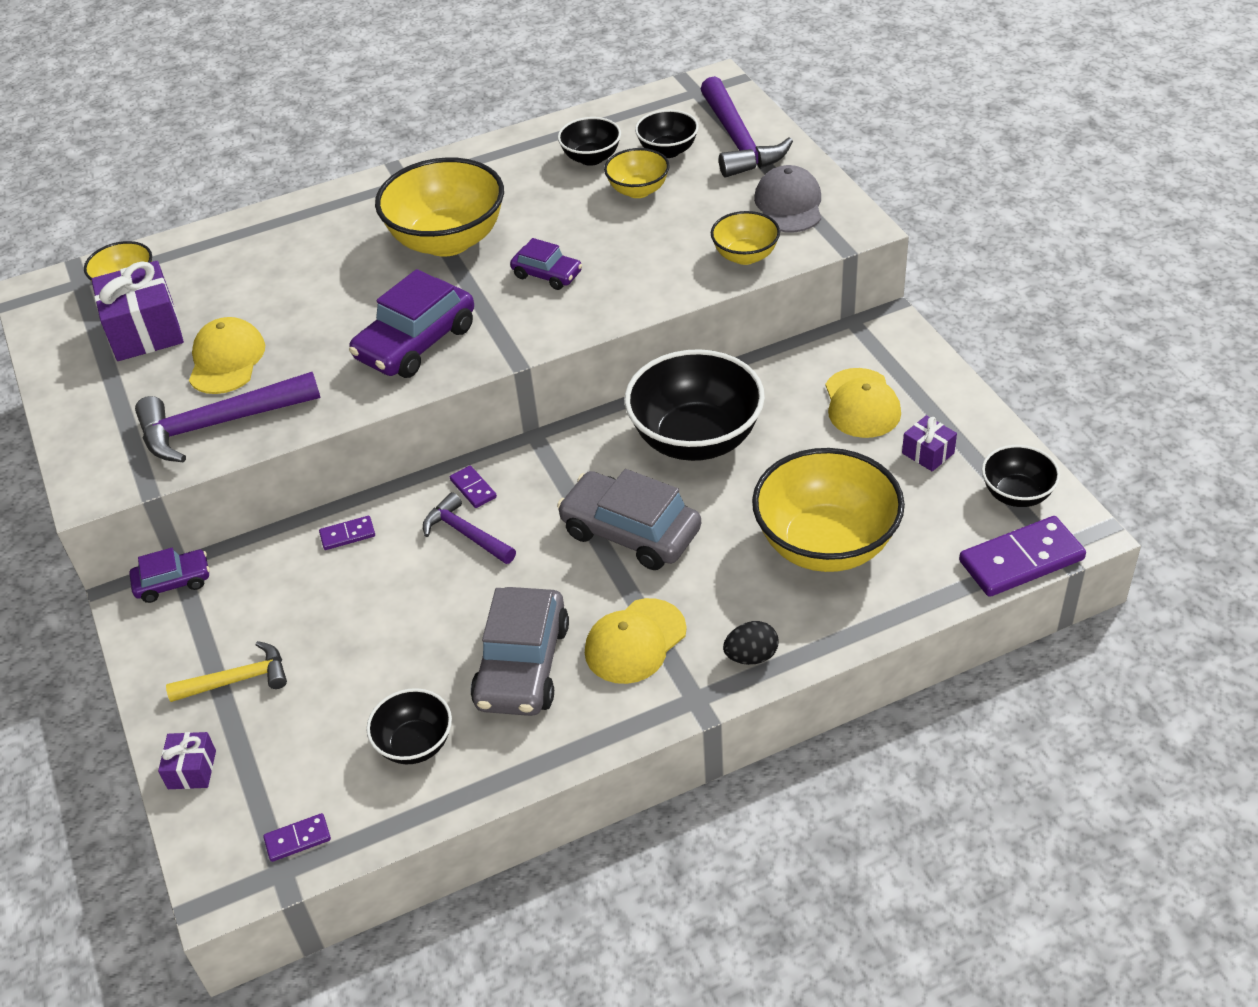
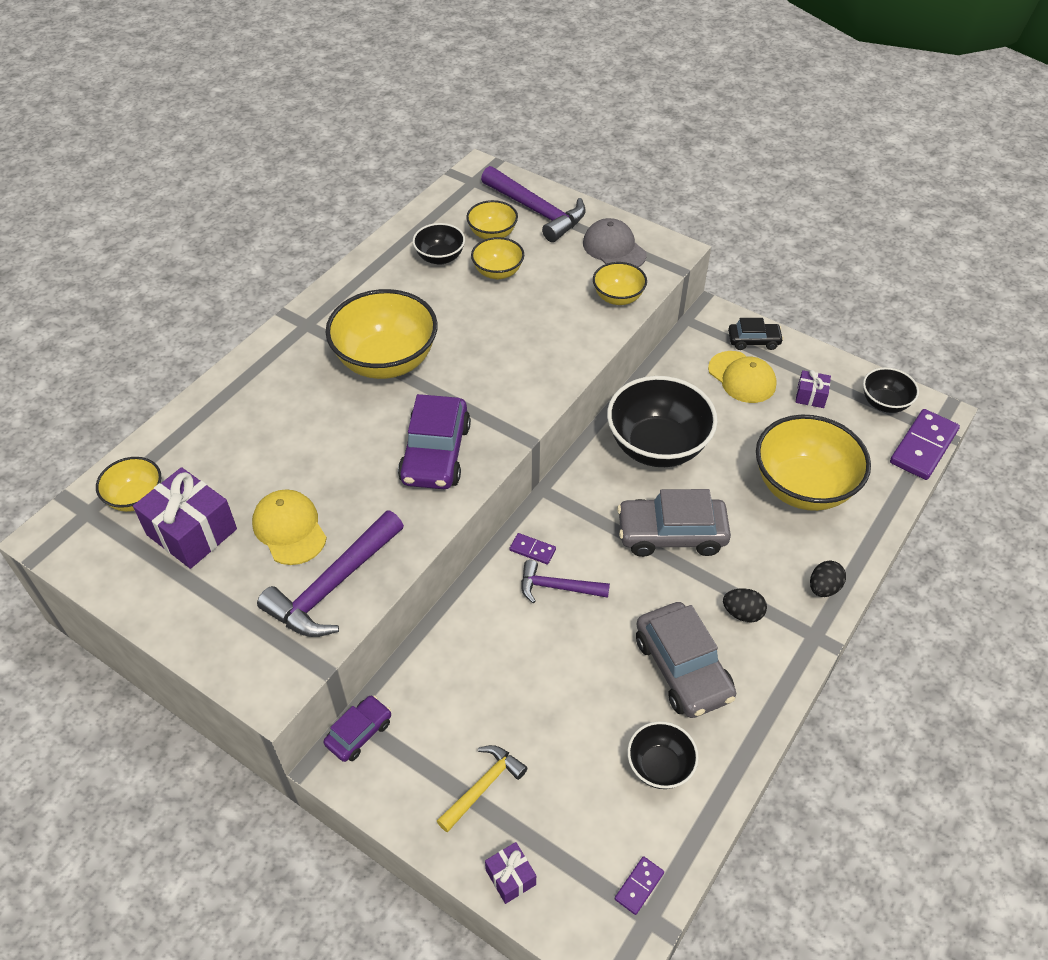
camera: 35 degrees left, 5 degrees up
(347, 535) = (468, 628): purple domino -> none
(547, 274) = (488, 361): purple car -> none
(635, 641) = (742, 613): yellow cap -> black egg
(668, 151) = (492, 234): black bowl -> yellow bowl
(913, 370) = (753, 341): none -> black car

